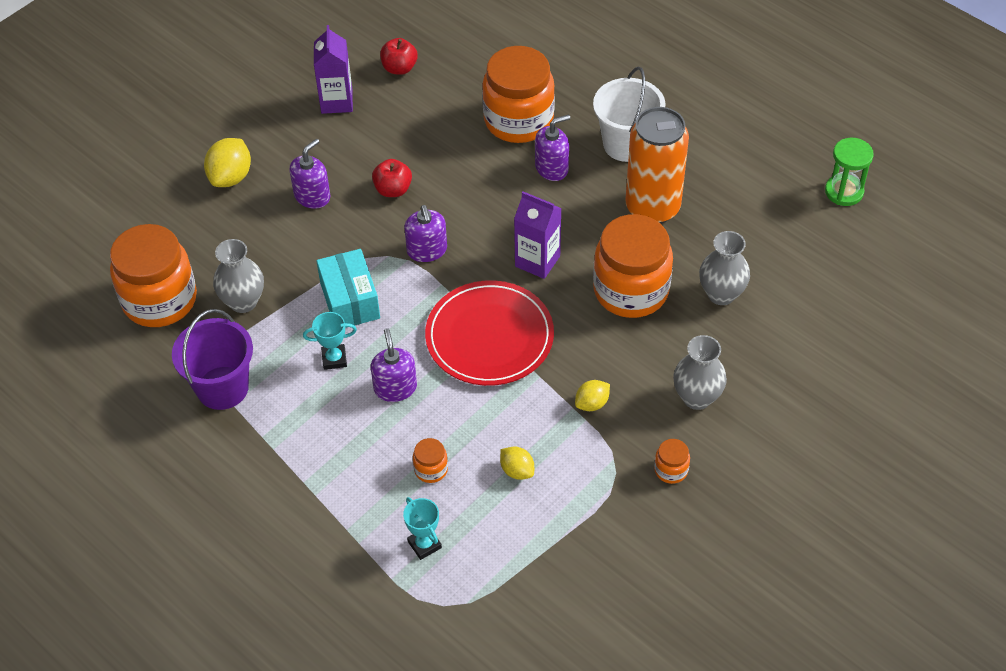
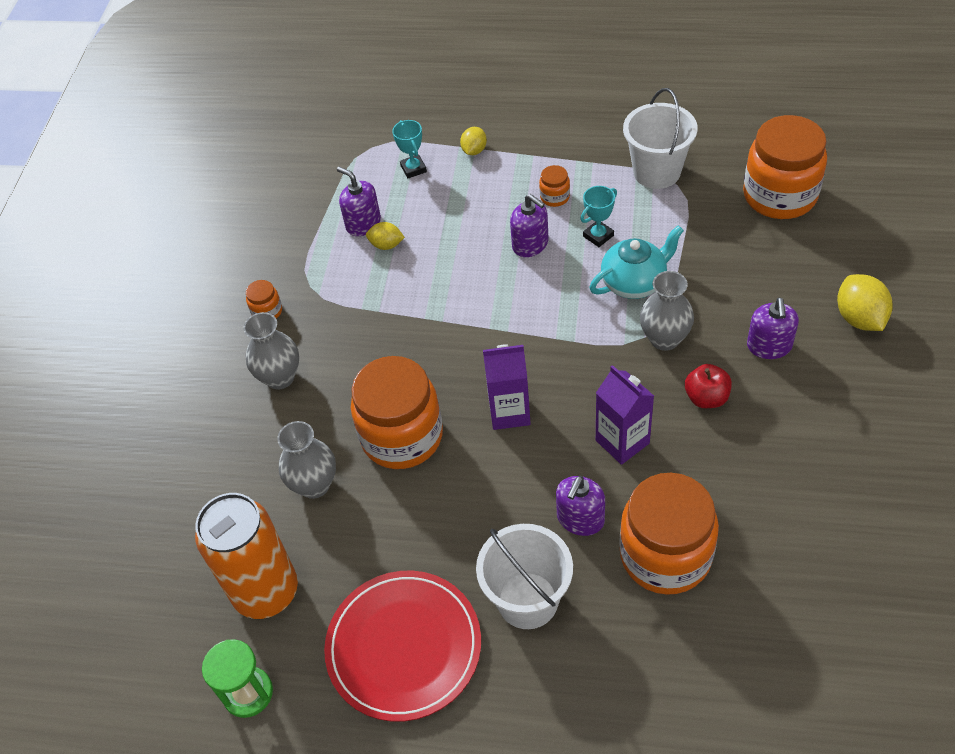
camera: 150 degrees right, 0 degrees up
(222, 388) = (657, 172): purple bucket -> white bucket
(243, 302) = (716, 232): grey vase -> grey vase (664, 339)
(336, 101) = (866, 455): purple carton -> purple carton (622, 442)
(350, 301) = (634, 282): turquoise box -> turquoise teapot
(399, 68) = (853, 538): red apple -> none
(424, 544) = (413, 169): turquoise trophy -> turquoise trophy turned 45 degrees clockwise
(427, 250) = (616, 361): purple soap dispenser -> purple soap dispenser (363, 223)
(431, 469) = (451, 211): orange jar -> orange jar (554, 197)
(489, 336) = (492, 323): red plate -> red plate (404, 647)
(592, 403) = (365, 322): yellow lemon -> yellow lemon (474, 150)
(652, 208) = (443, 538): orange can -> orange can (266, 592)

